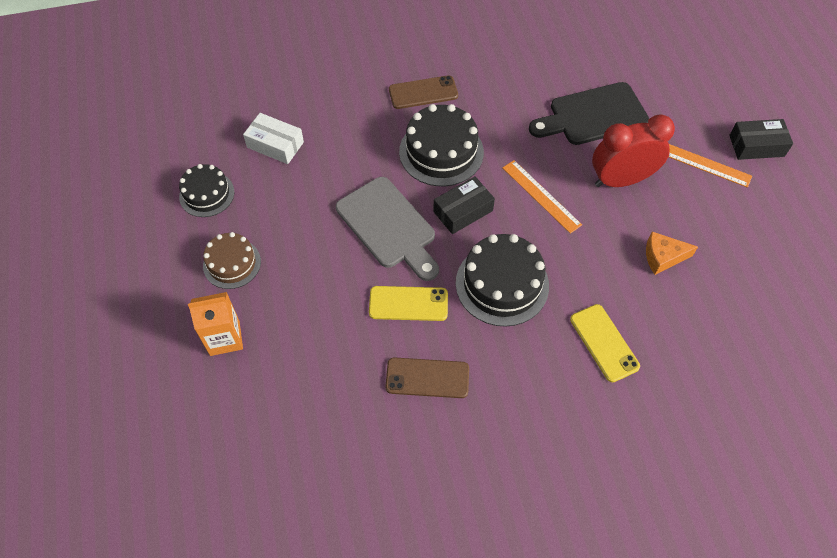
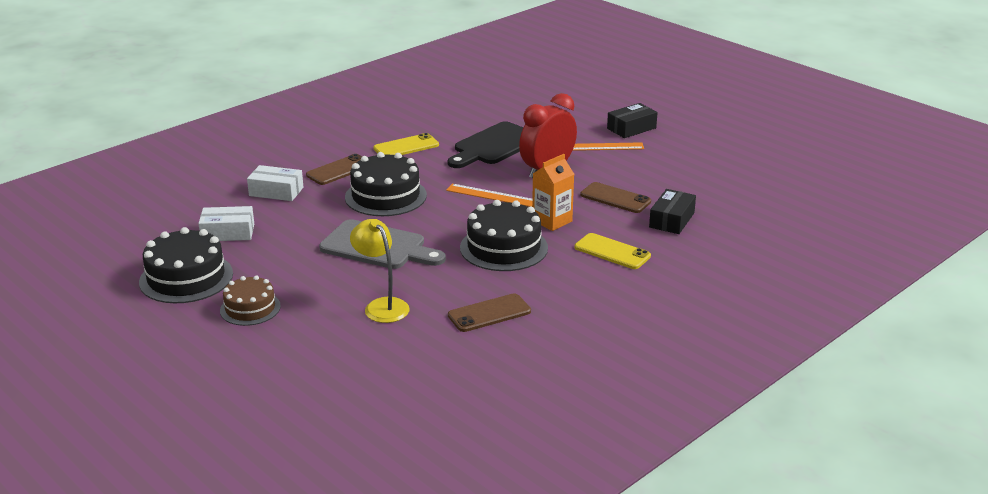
camera: 30 degrees left, 30 degrees down
(207, 194) = (186, 278): black cake -> black cake, size x1.60
(224, 338) = (284, 351): orange carton -> orange carton (552, 221)
(340, 316) = (382, 306): none -> yellow lamp
(349, 101) = (276, 191): none -> white box
(408, 304) = (435, 281): yellow phone -> yellow phone (406, 147)
(463, 211) = (434, 221): black box -> black box (671, 220)
(663, 257) = (615, 198): orange cheese -> brown phone

